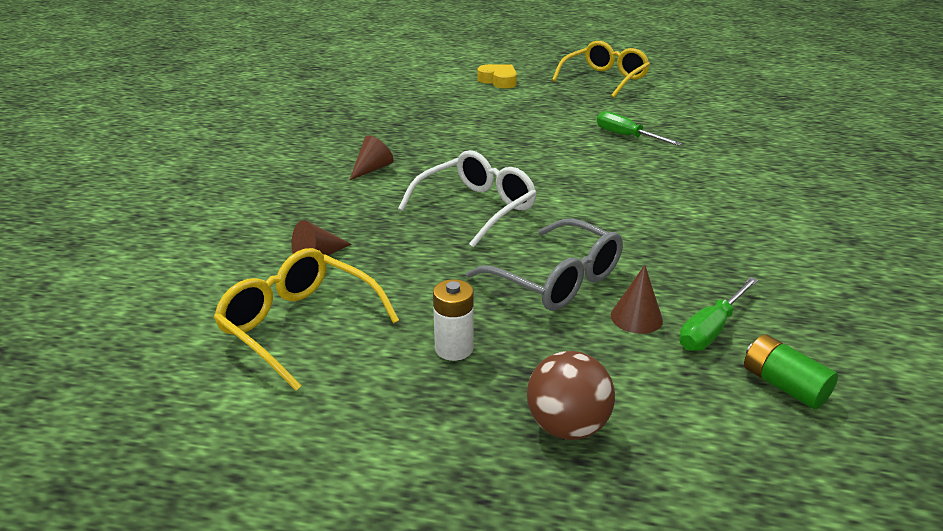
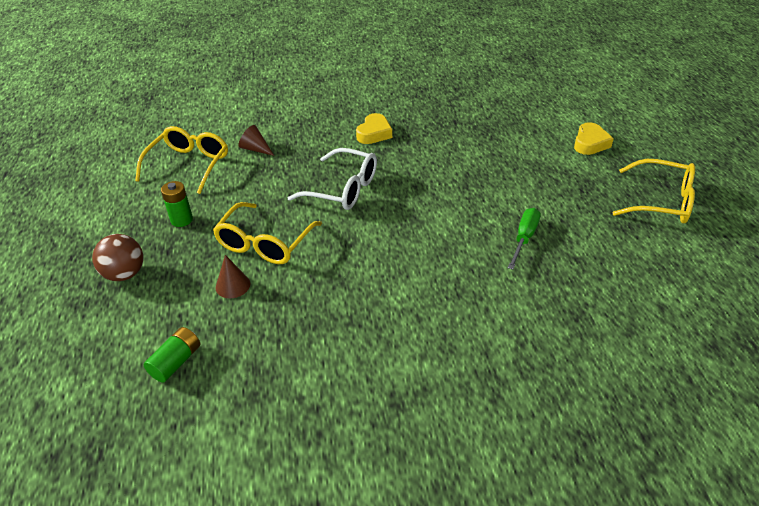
camera: 70 degrees right, 10 degrees up
(372, 169) = (374, 133): brown cone -> yellow heart
(454, 348) = (181, 220): white battery -> green battery
(556, 279) = (265, 243): grey glasses -> yellow glasses
(711, 329) = (229, 322): green screwdriver -> none

